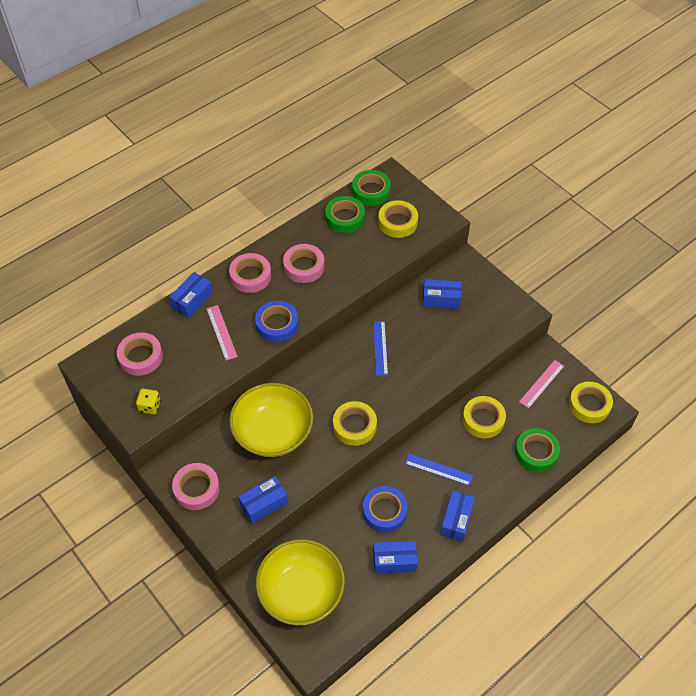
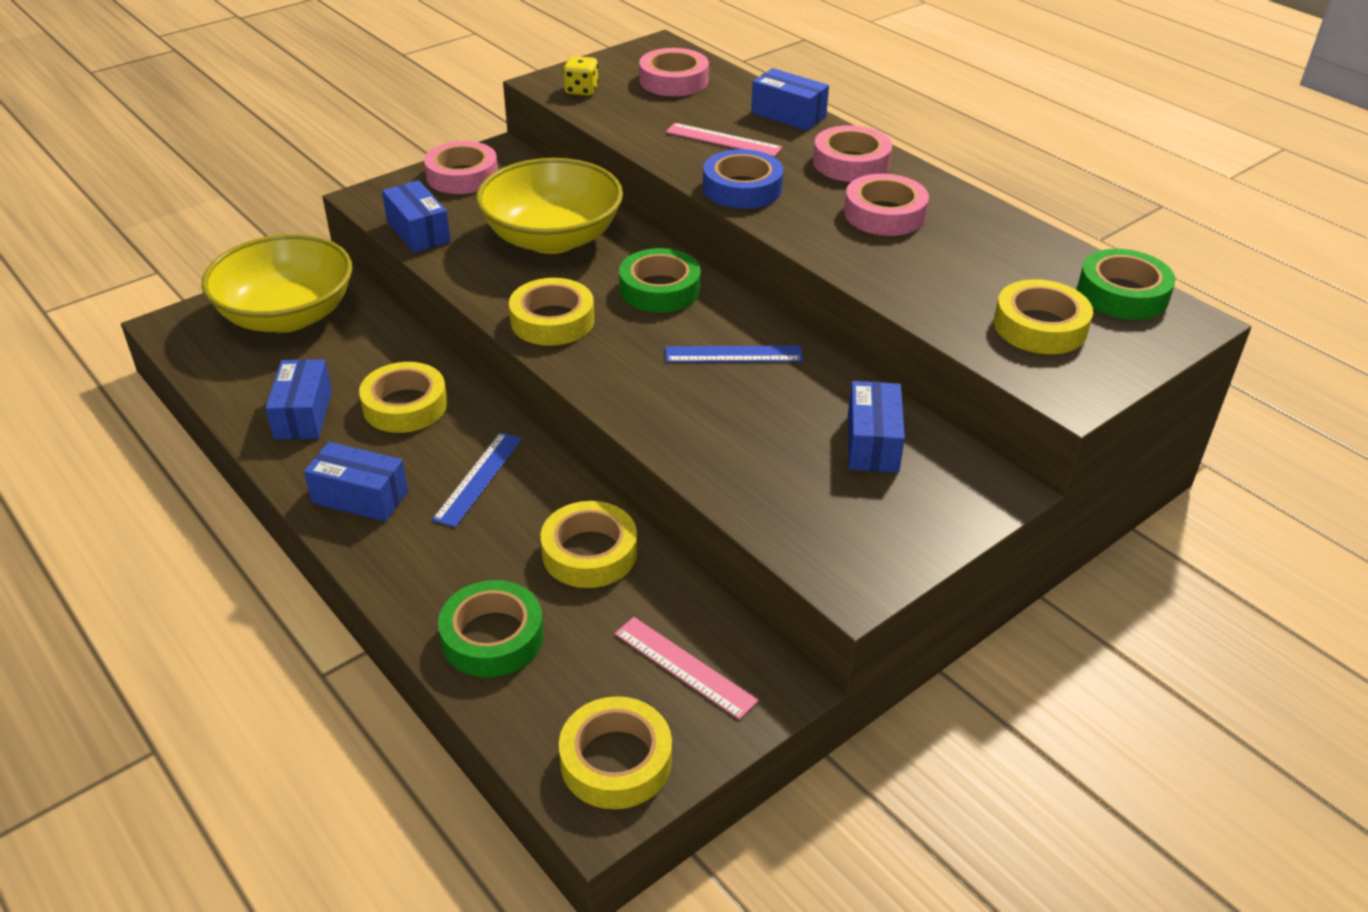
camera: 90 degrees right, 15 degrees down
(221, 332) = (723, 140): pink ruler -> pink ruler turned 45 degrees clockwise
(345, 218) = (1029, 260): green tape -> green tape (659, 289)
(384, 511) = (405, 405): blue tape -> yellow tape

